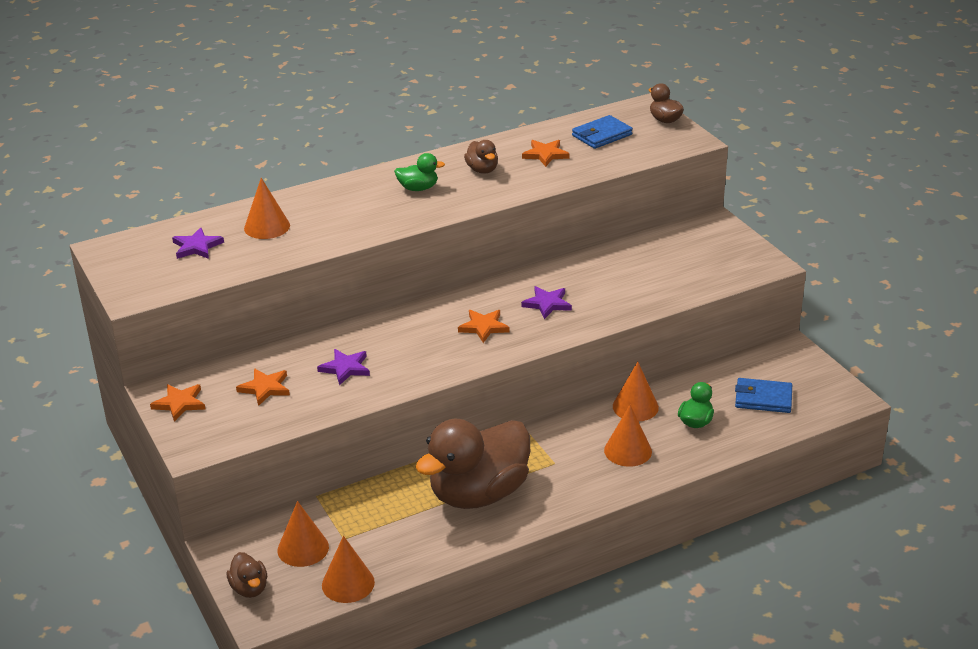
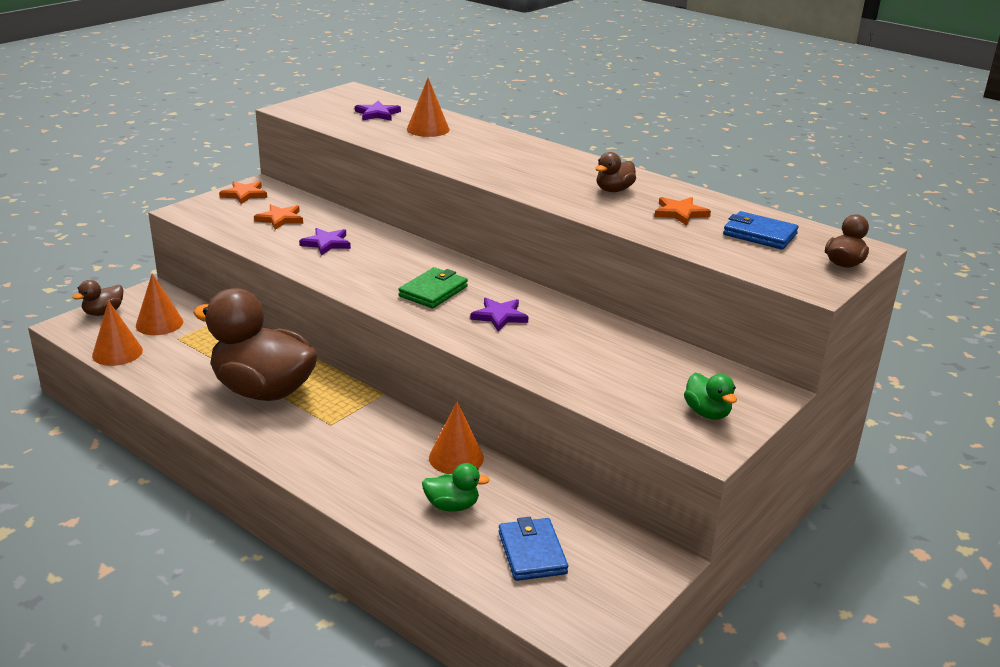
camera: 65 degrees right, 5 degrees down
(418, 188) = (548, 170): green duck -> green duck (707, 413)
(484, 327) = (433, 291): orange star -> green wallet
(628, 451) = (373, 466): orange cone -> none

